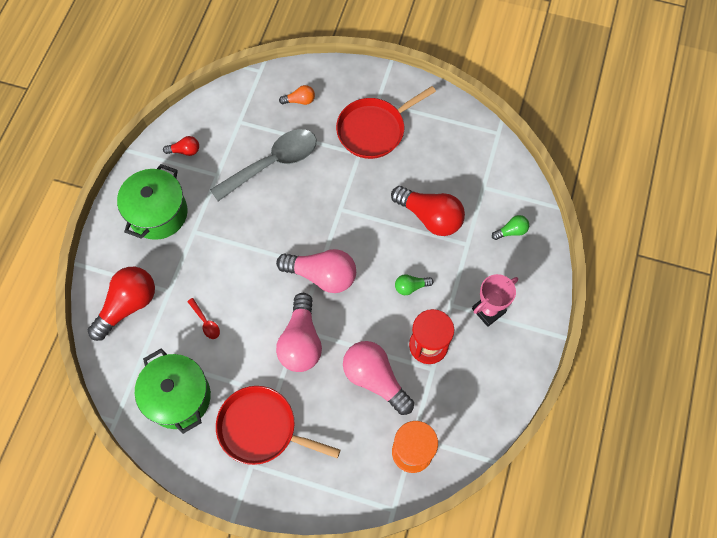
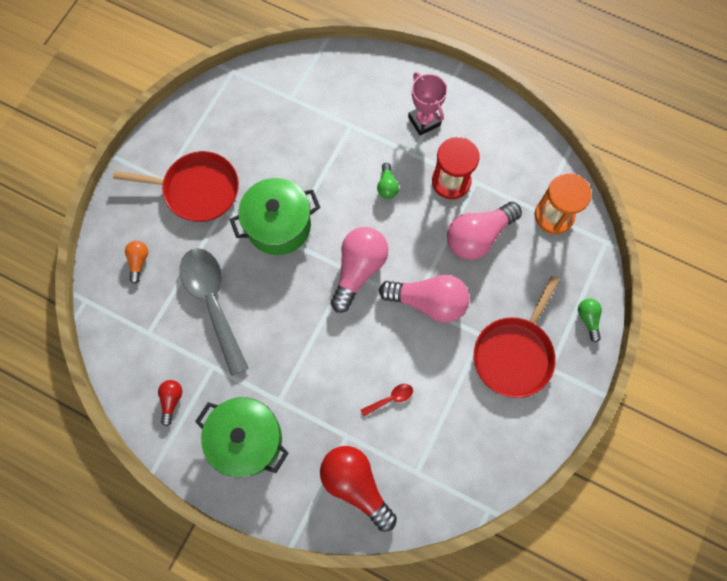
camera: 80 degrees left, 5 degrees up
(178, 397) = (470, 436): green pot -> green pot (278, 225)
(374, 130) = (197, 190): red pan -> red pan turned 60 degrees counterclockwise
(430, 217) = (313, 154): red light bulb -> none
(511, 231) = (345, 83): green light bulb -> green light bulb (588, 319)

